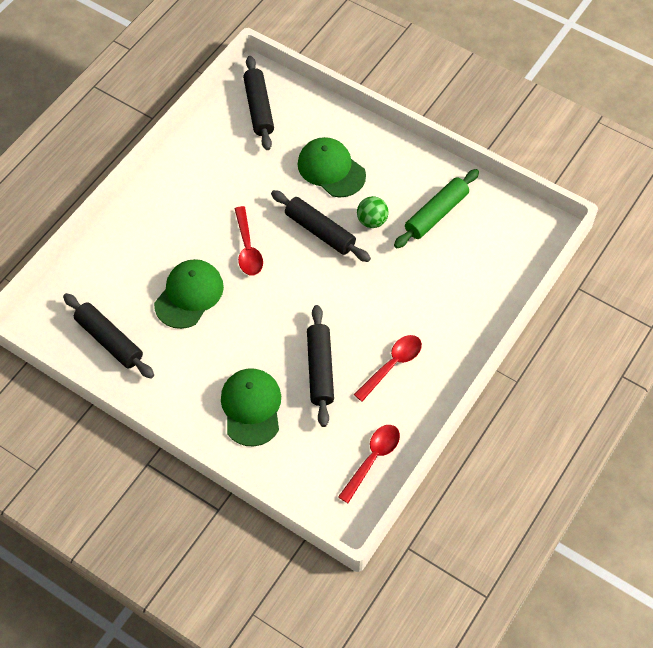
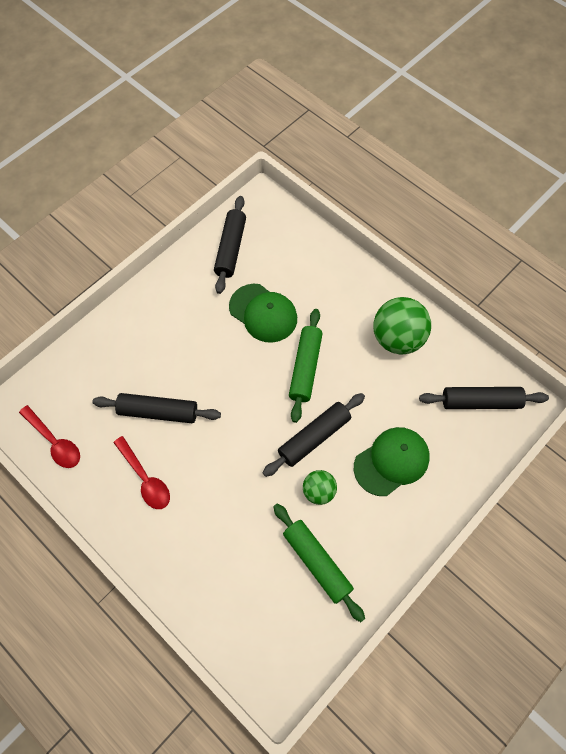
camera: 100 degrees right, 5 degrees up
(109, 340) = (230, 249): black rolling pin -> black rolling pin turned 45 degrees counterclockwise
(202, 176) = (397, 339): none -> green ball
(247, 248) = (305, 368): red spoon -> green rolling pin
(251, 407) = (136, 349): green cap -> none

